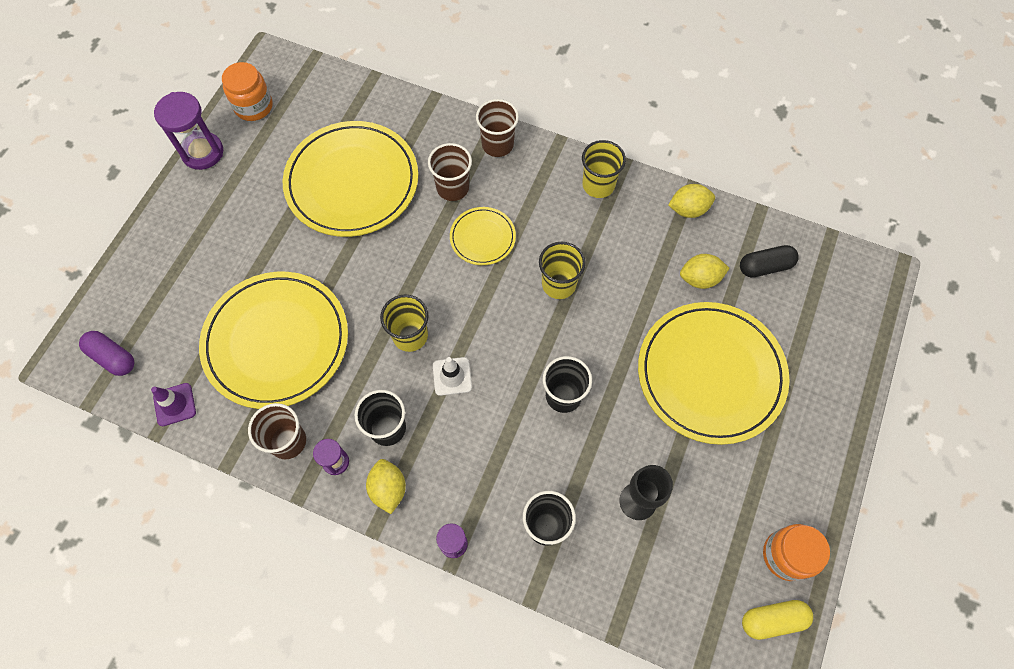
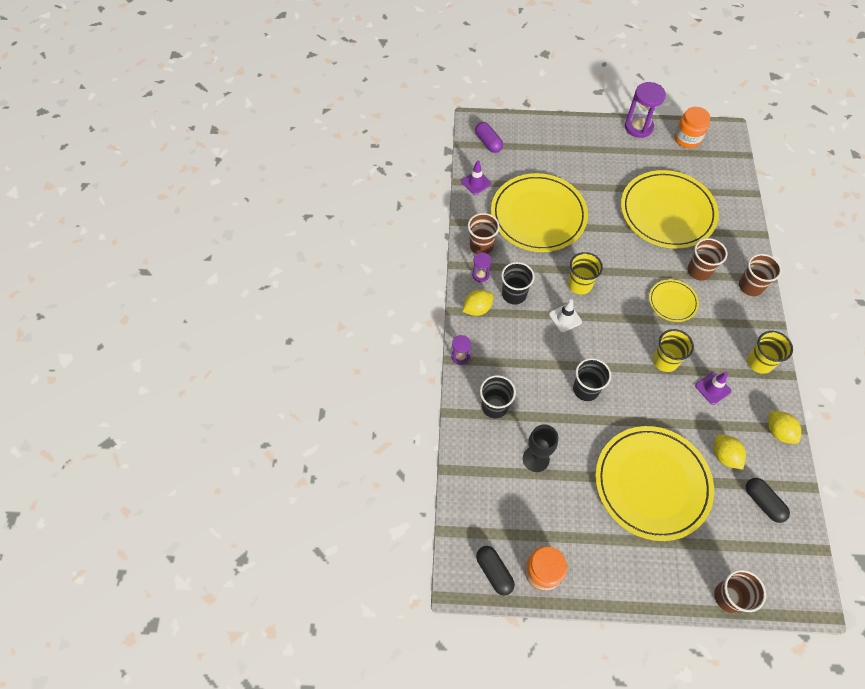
camera: 70 degrees right, 5 degrees down
(112, 357) = (488, 142): purple capsule -> purple capsule turned 45 degrees counterclockwise
(613, 250) = (713, 388): none -> purple traffic cone
(772, 620) = (494, 572): yellow capsule -> black capsule
(861, 354) = (728, 597): none -> brown cup

